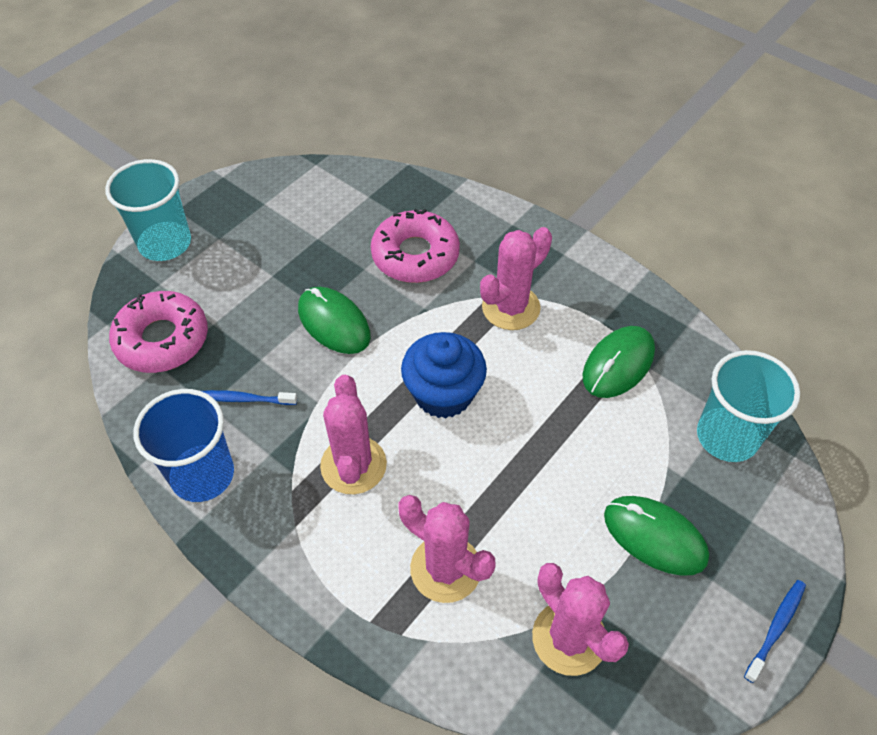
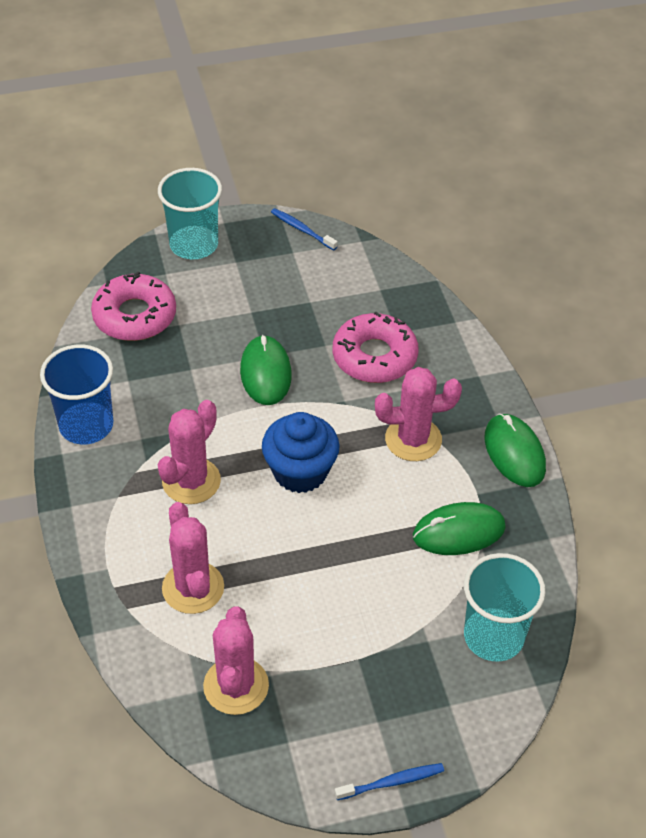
camera: 35 degrees right, 5 degrees down
(243, 399) = (155, 390): blue toothbrush -> blue toothbrush (302, 230)
(654, 536) = (363, 665): green mouse -> green mouse (514, 453)

